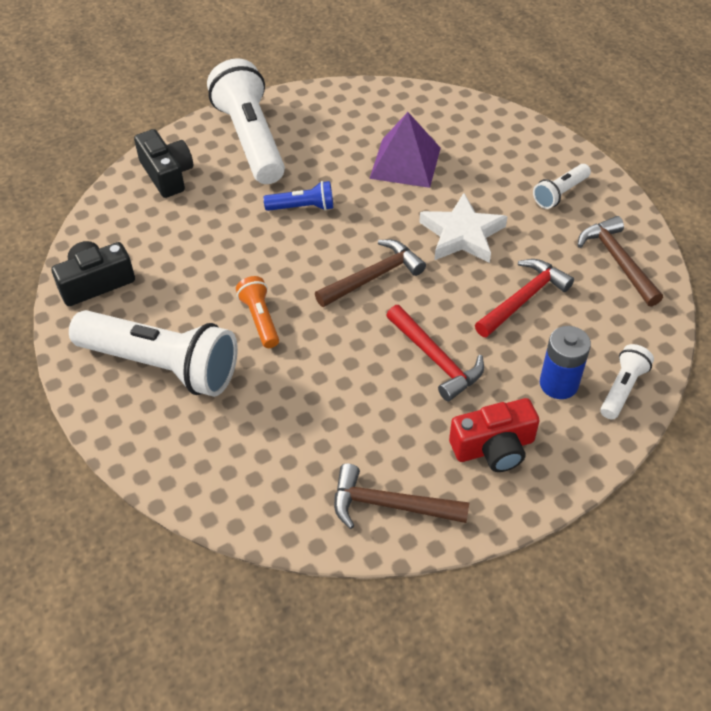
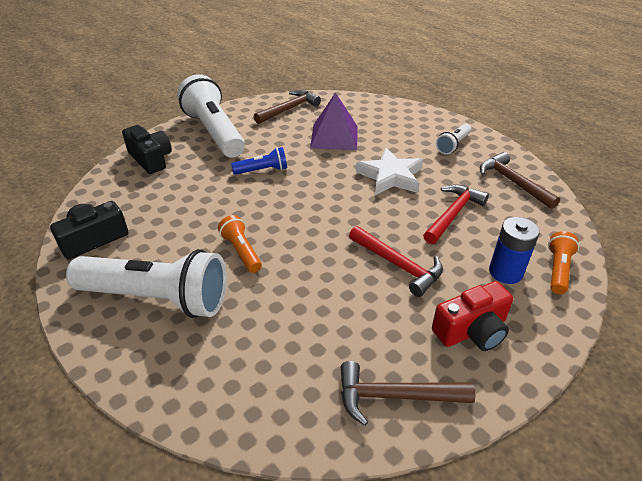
camera: 10 degrees left, 10 degrees down
(374, 276) = (330, 211): brown hammer -> brown hammer (289, 109)
(622, 388) = (558, 269): white flashlight -> orange flashlight

